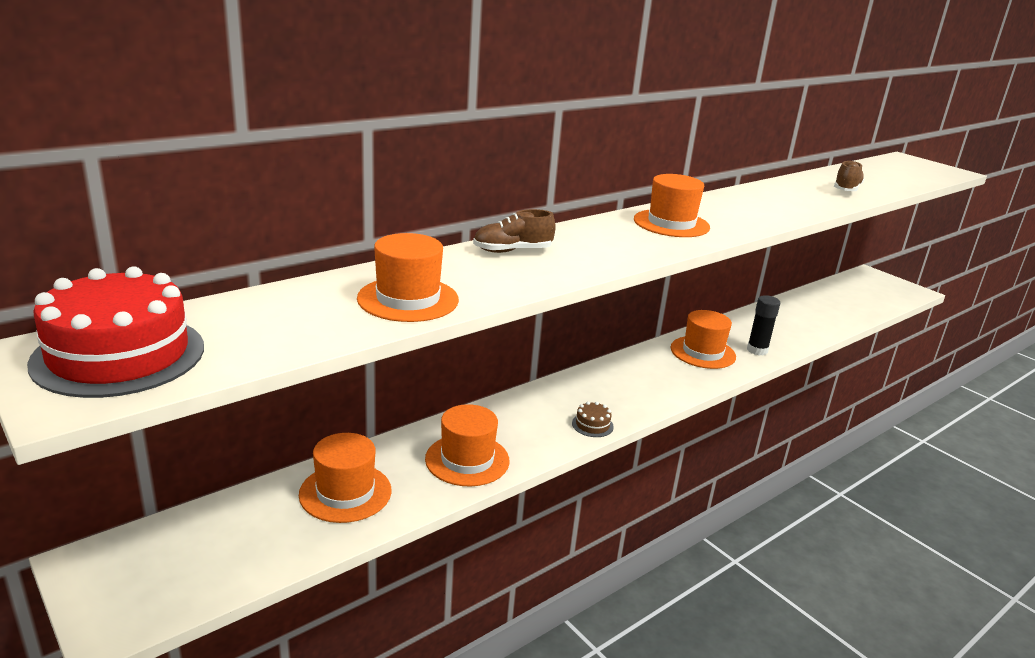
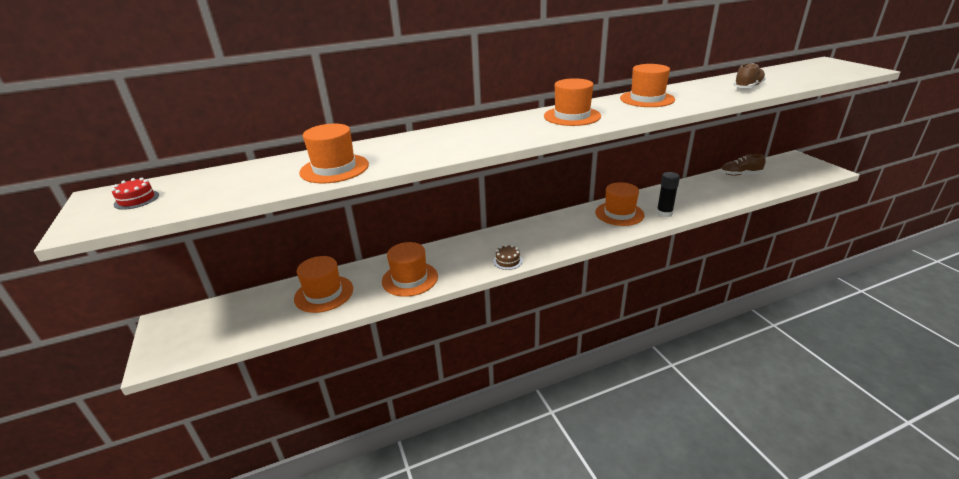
camera: 20 degrees right, 5 degrees up
(119, 355) = (136, 199): red cake -> red cake, size x0.41
(512, 251) = (435, 137): brown shoe -> brown shoe (740, 174)
(743, 201) = (647, 99): none -> orange hat

